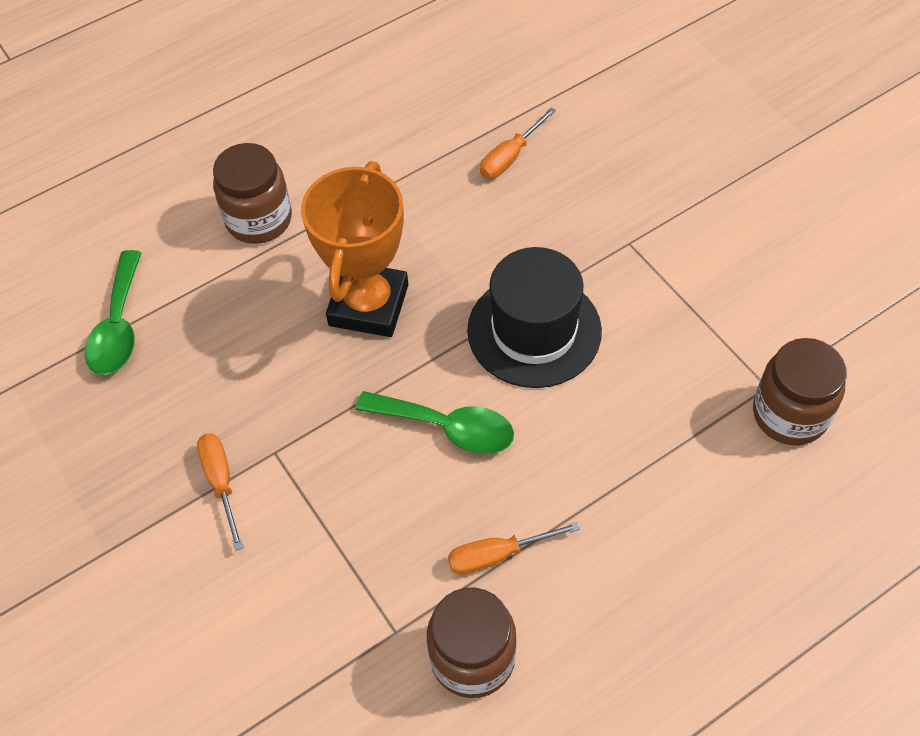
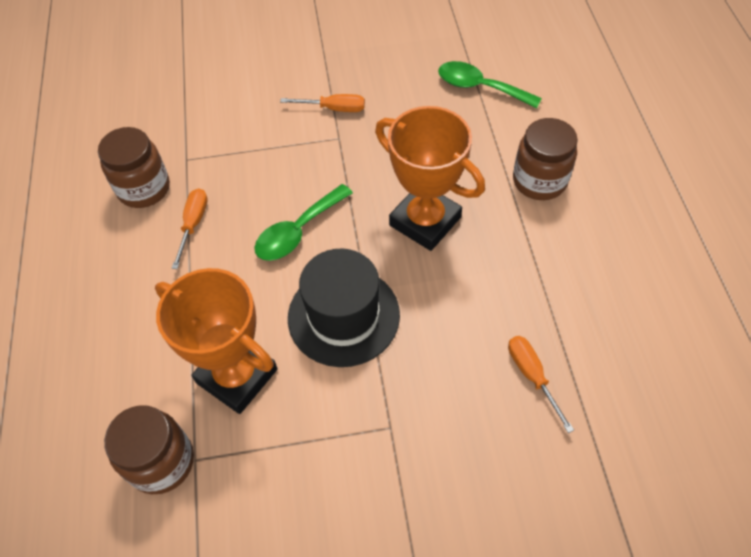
camera: 115 degrees right, 0 degrees up
(661, 395) = (237, 376): none -> orange trophy

